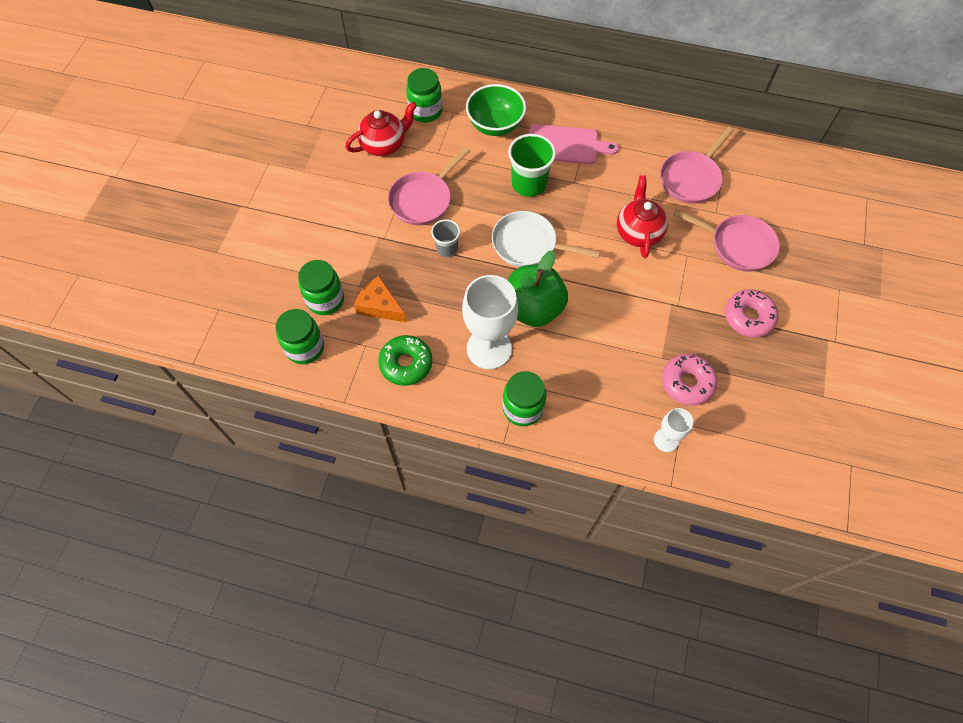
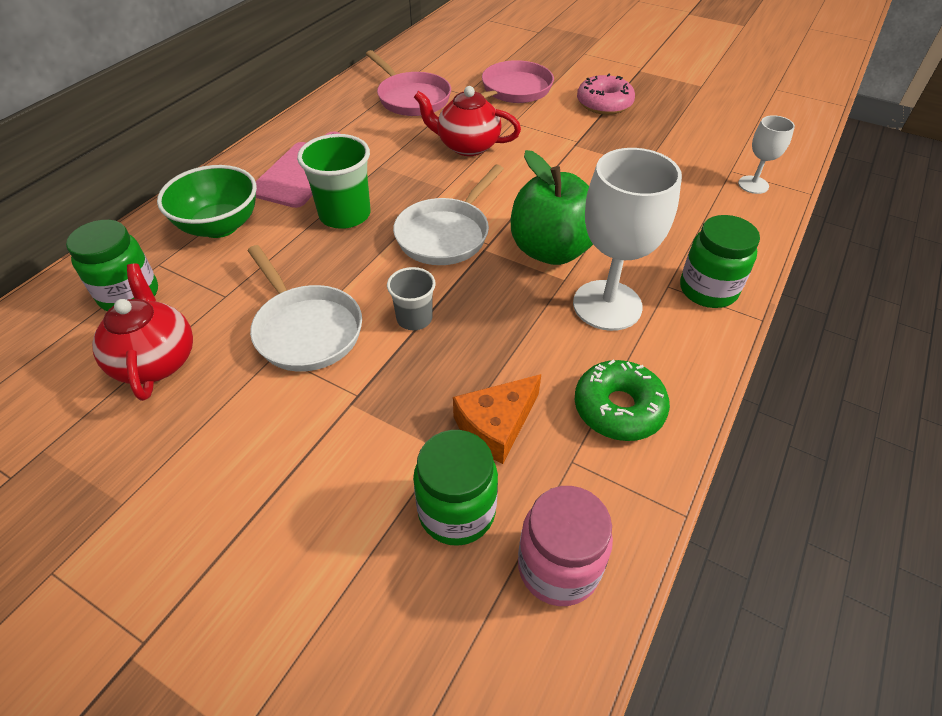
camera: 75 degrees left, 15 degrees down
(305, 348) = (558, 567): green jar -> pink jar
(423, 199) = (305, 329): pink pan -> white pan
(687, 383) = (680, 156): pink donut -> none

